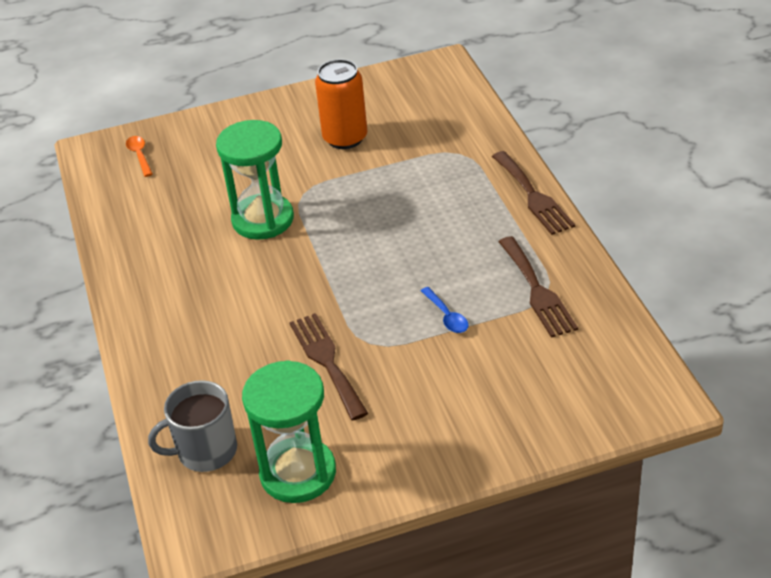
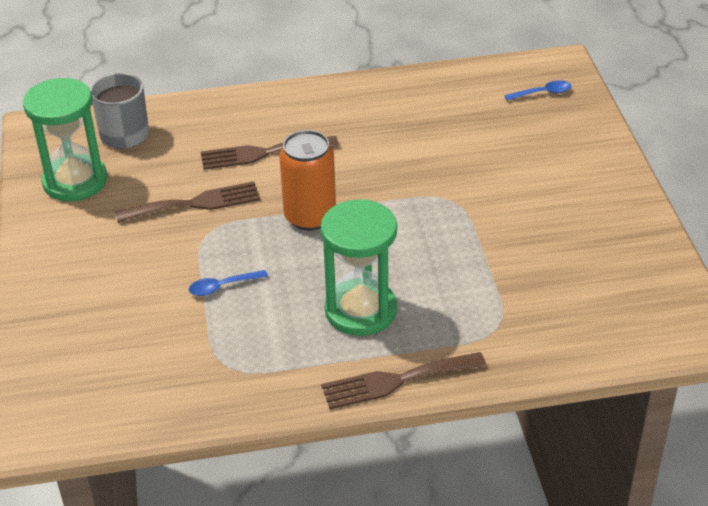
camera: 95 degrees right, 0 degrees up
(139, 155) = (542, 93): orange spoon -> blue spoon
(263, 220) = (414, 171): green hourglass -> green hourglass (360, 310)
(345, 138) = (545, 236): orange can -> orange can (310, 217)
(536, 290) = (235, 359): brown fork -> brown fork (263, 153)

